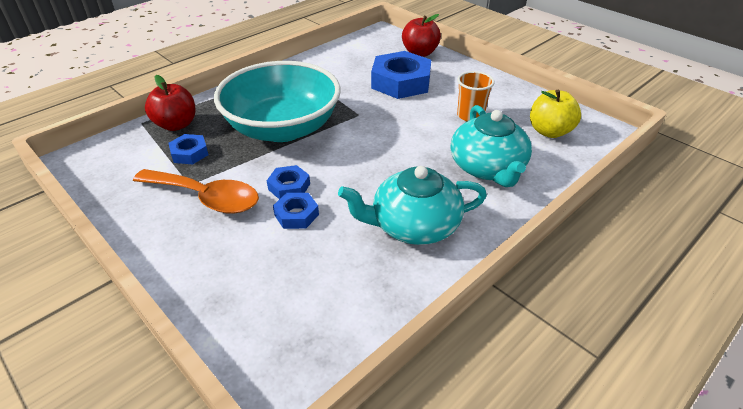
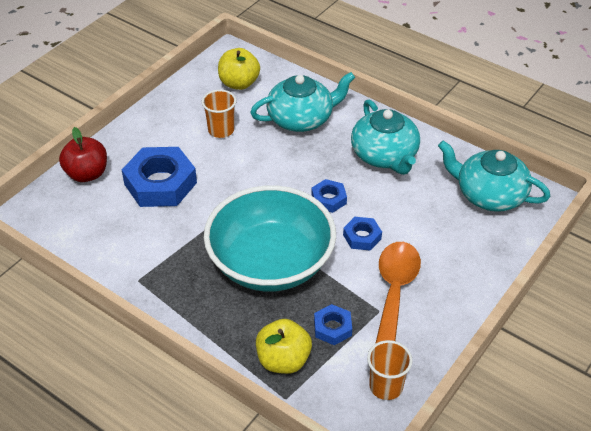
camera: 100 degrees left, 5 degrees up
(106, 174) = (386, 386): none -> orange cup
(176, 125) = (283, 360): red apple -> yellow apple
(296, 215) = (395, 224): blue nut -> blue nut (328, 199)
(314, 317) = (489, 194): none -> turquoise teapot

